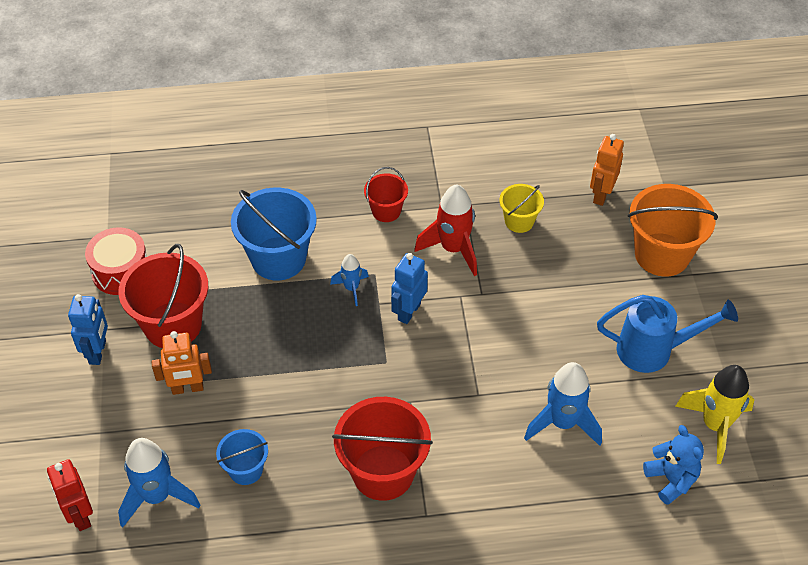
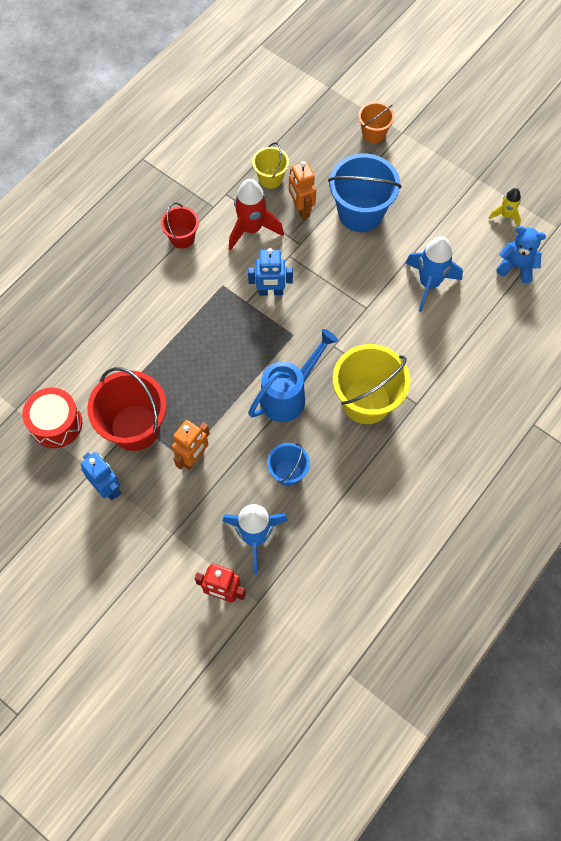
camera: 45 degrees left, 15 degrees up
(278, 258) = (150, 326): blue bucket -> blue bucket (360, 213)
(351, 288) = (219, 306): blue rocket -> none
(383, 472) = (366, 401): red bucket -> yellow bucket
(409, 311) = (270, 291): blue robot -> blue robot turned 75 degrees counterclockwise
(601, 195) = (299, 122): orange robot -> orange robot (301, 209)
(654, 350) = (431, 197): blue watering can -> blue watering can (289, 395)
(662, 255) = (373, 133): orange bucket -> orange bucket, size x0.54
(714, 425) = (505, 215): yellow rocket -> yellow rocket, size x0.56

